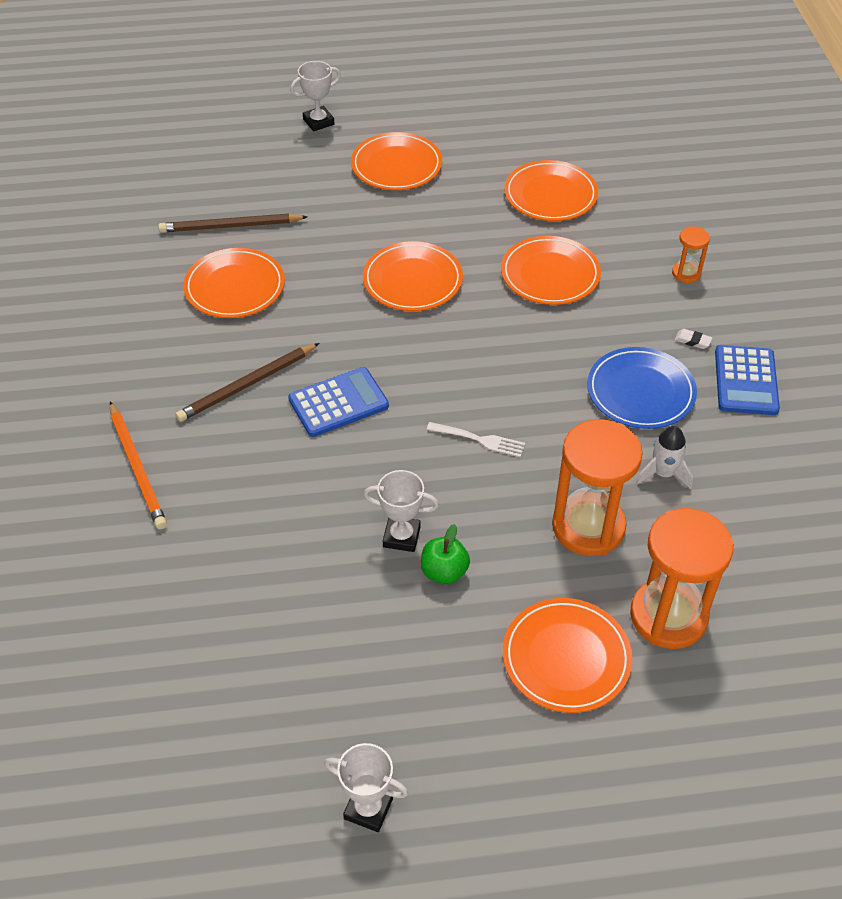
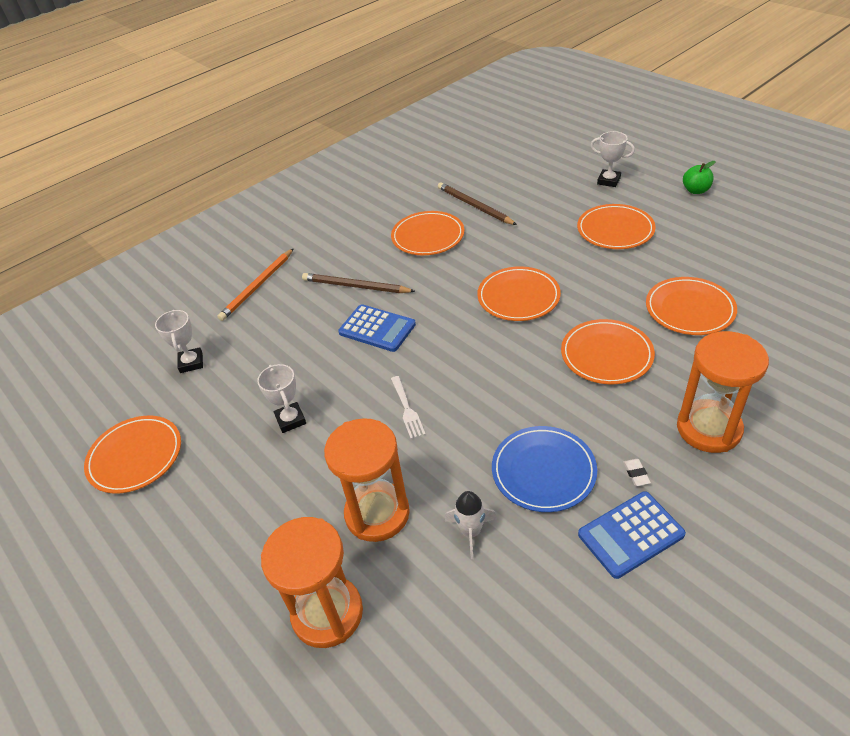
camera: 60 degrees right, 5 degrees down
(368, 809) = (68, 527): white trophy -> white trophy (191, 363)
(444, 572) = (276, 457): green apple -> green apple (695, 190)
(566, 658) = (246, 567): orange plate -> orange plate (135, 456)
(686, 273) = (708, 428): orange hourglass -> orange hourglass, size x2.12

